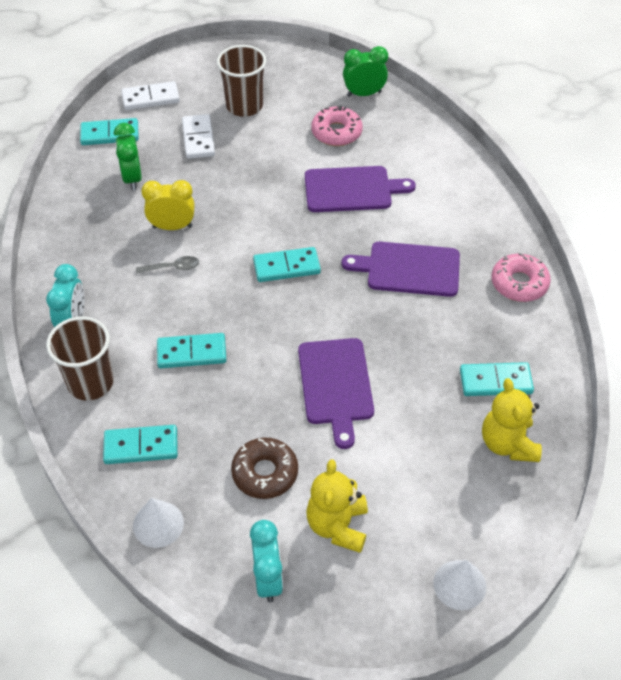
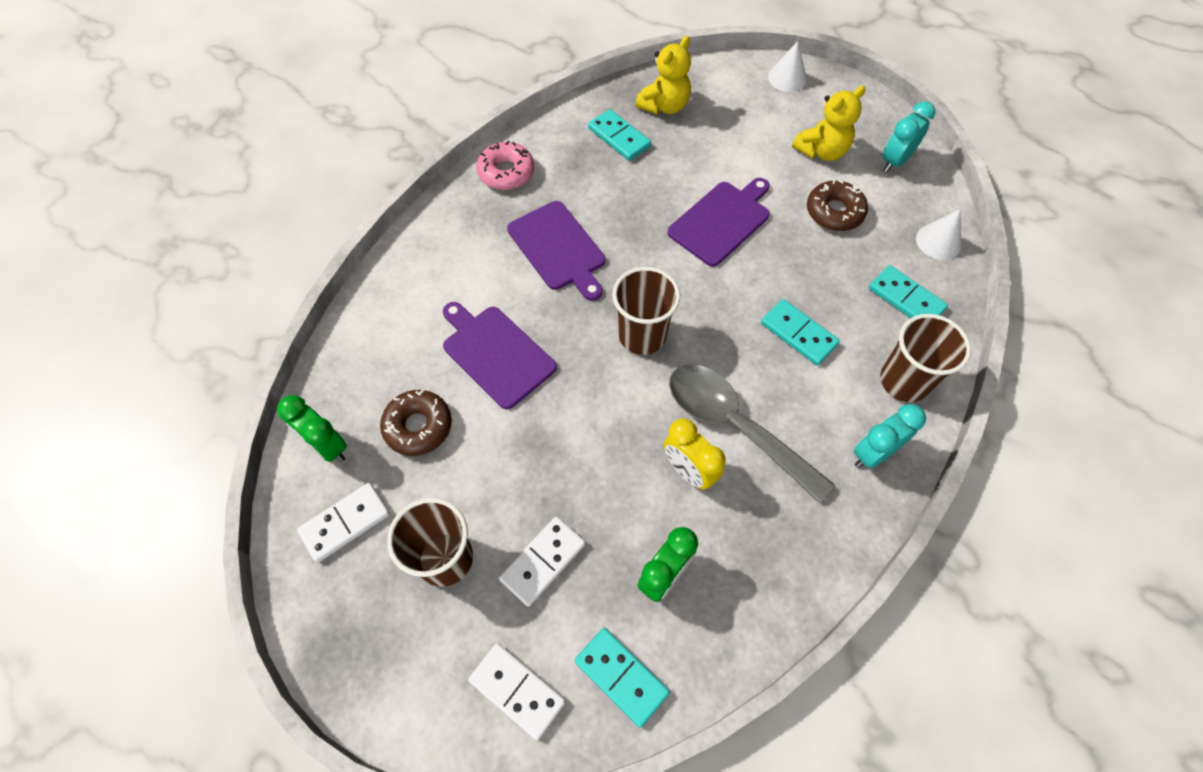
camera: 130 degrees left, 10 degrees up
(172, 268) = (734, 425): grey spoon -> grey spoon, size x2.48
(286, 267) = (642, 335): turquoise domino -> brown cup
(308, 82) = (345, 523): none -> white domino
(336, 132) = (418, 426): pink donut -> brown donut

